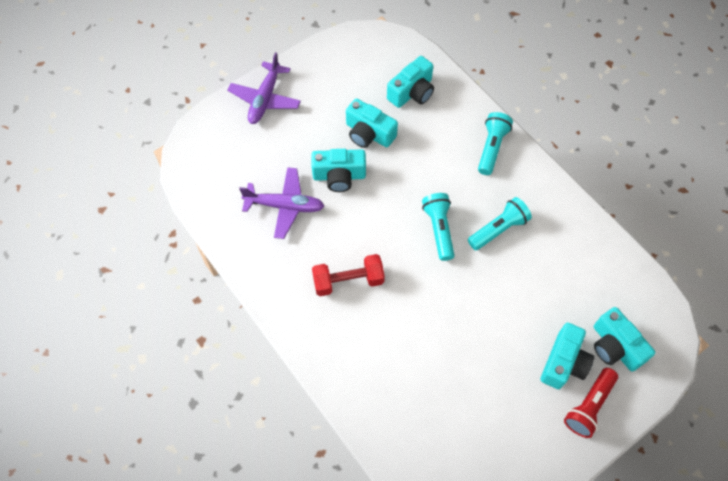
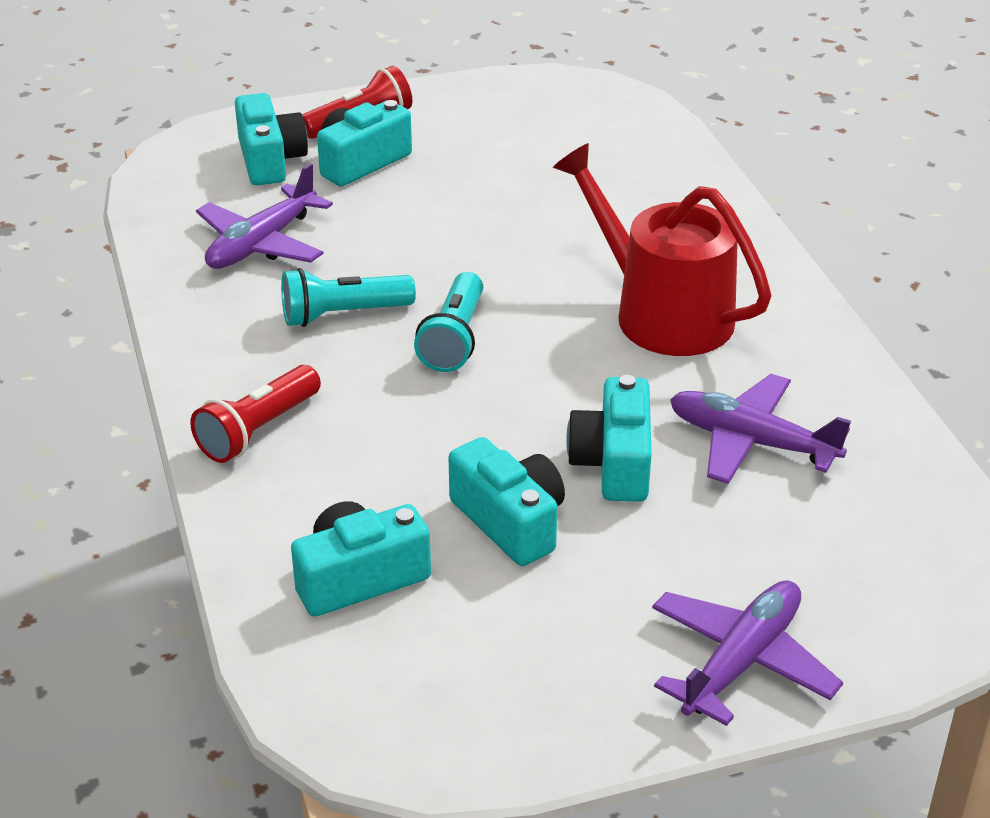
camera: 160 degrees left, 25 degrees down
(339, 176) = (614, 463): turquoise camera -> turquoise camera turned 105 degrees counterclockwise
(348, 281) = (662, 313): red dumbbell -> red watering can
(491, 148) = (258, 430): turquoise flashlight -> red flashlight
(569, 269) = (261, 244): none -> purple plane

